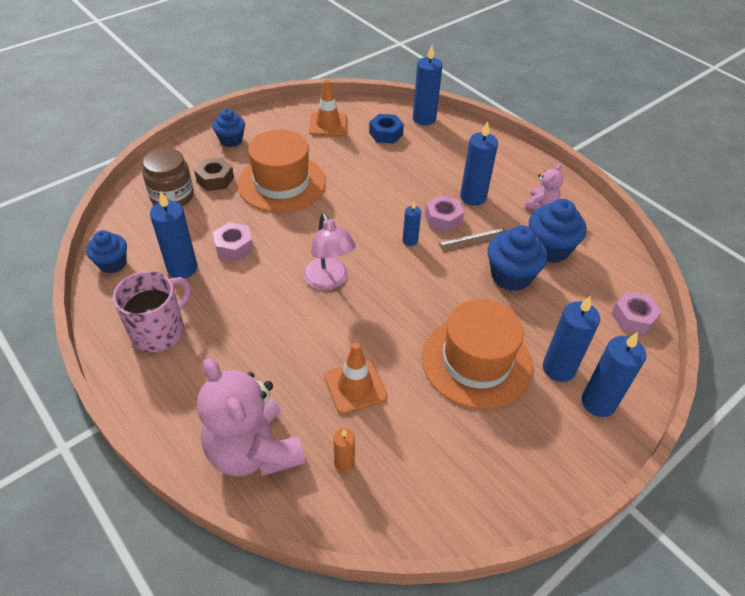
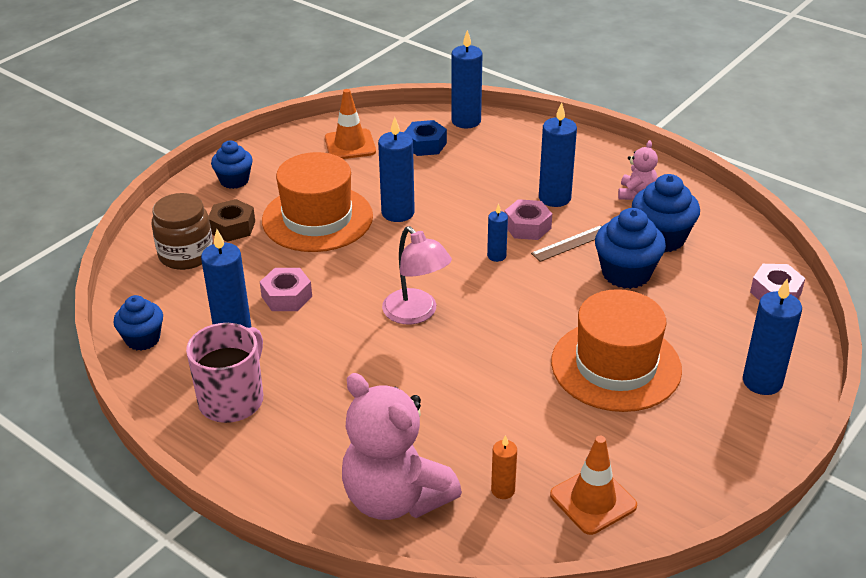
camera: 10 degrees left, 10 degrees down
(355, 387) = (487, 415): orange traffic cone -> orange traffic cone (593, 500)
(558, 368) = (709, 356): blue candle -> blue candle (398, 213)

